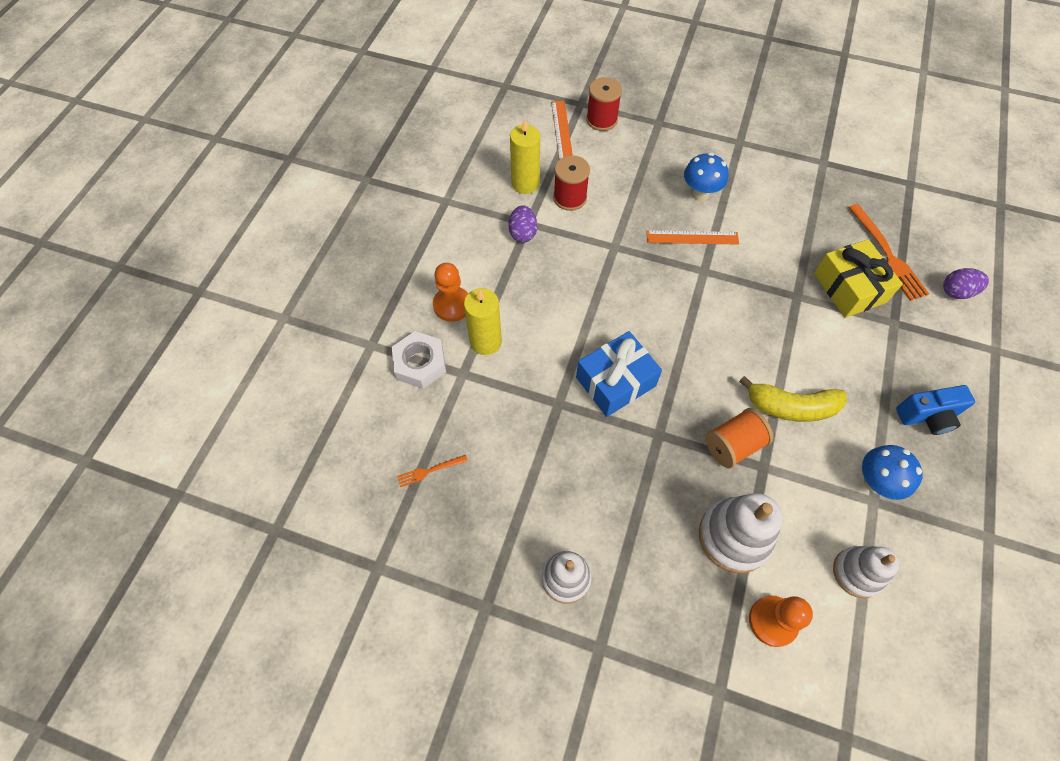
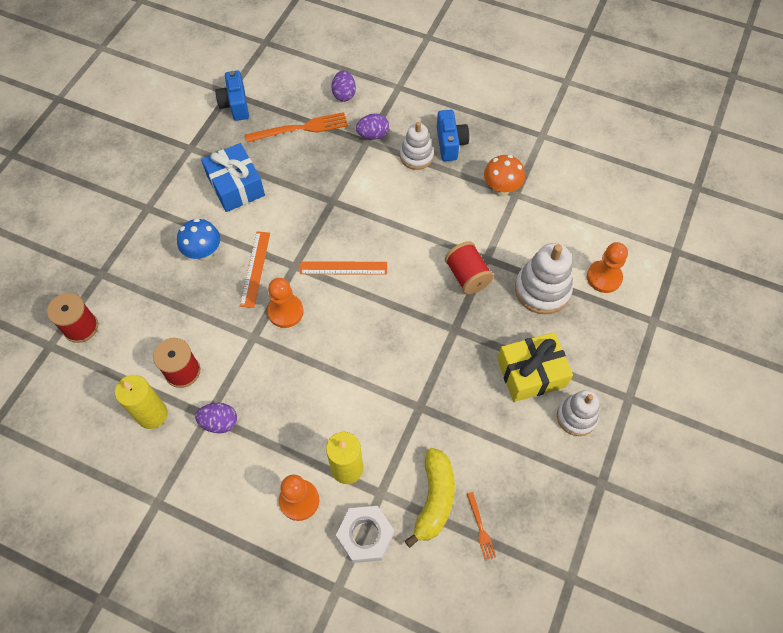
camera: 85 degrees left, 0 degrees up
(562, 131) = (85, 369): orange ruler -> orange ruler (343, 268)
(615, 382) = (402, 356): blue gift -> blue gift (236, 186)
(648, 269) = (285, 312): none -> orange pawn
(733, 445) = (467, 276): orange spool -> red spool
(791, 406) = (436, 228): yellow banana -> yellow banana (434, 499)
(849, 288) = (329, 163): yellow gift -> yellow gift (531, 373)
(857, 573) = (568, 217): white stacking toy -> white stacking toy (416, 156)
(875, 482) = (501, 189): blue mushroom -> orange mushroom
(896, 191) = (235, 105): none -> blue camera
(907, 328) = (373, 135): none -> purple egg

